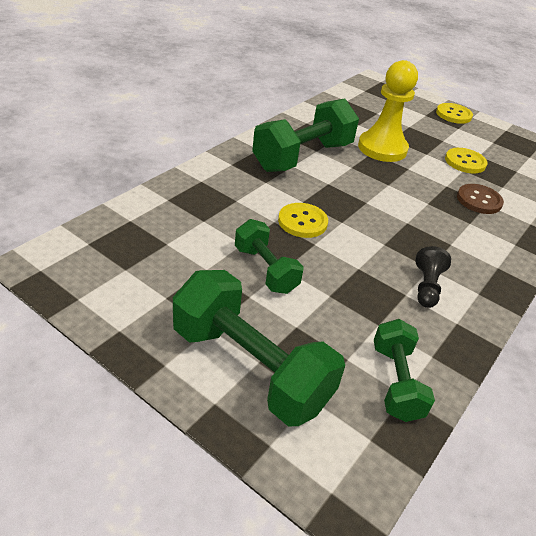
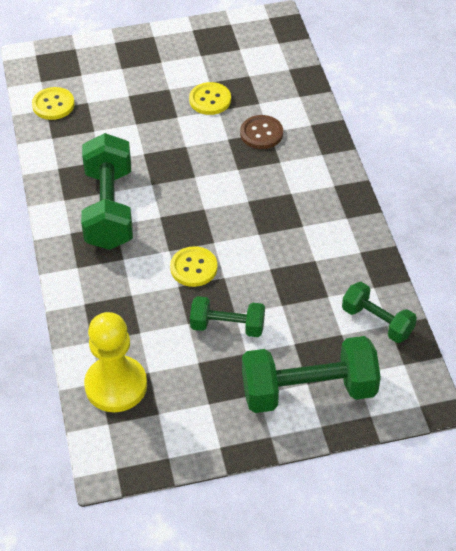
camera: 45 degrees left, 10 degrees up
(382, 148) = (144, 142): yellow pawn -> yellow pawn (116, 385)
(426, 287) = (318, 242): black pawn -> none
(453, 115) = (139, 47): yellow button -> yellow button (53, 105)

